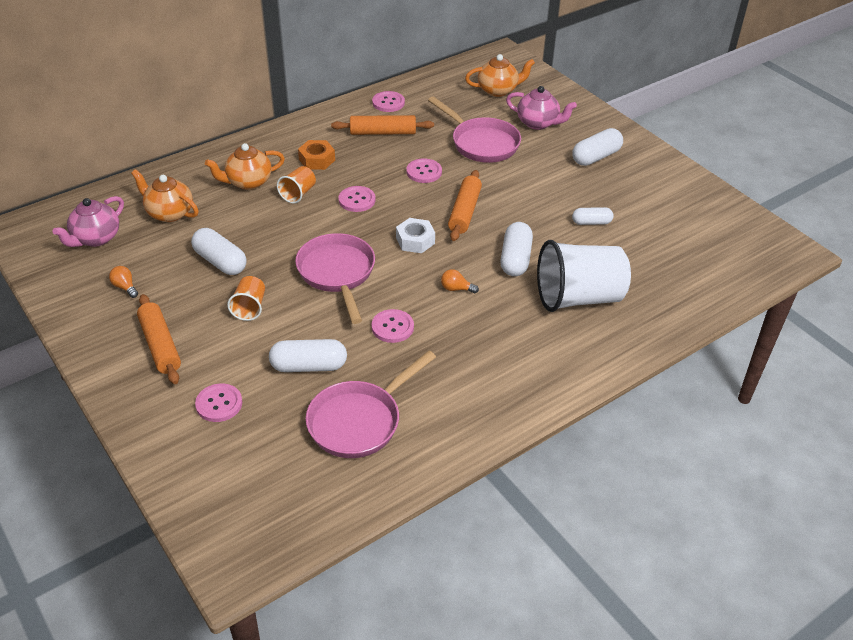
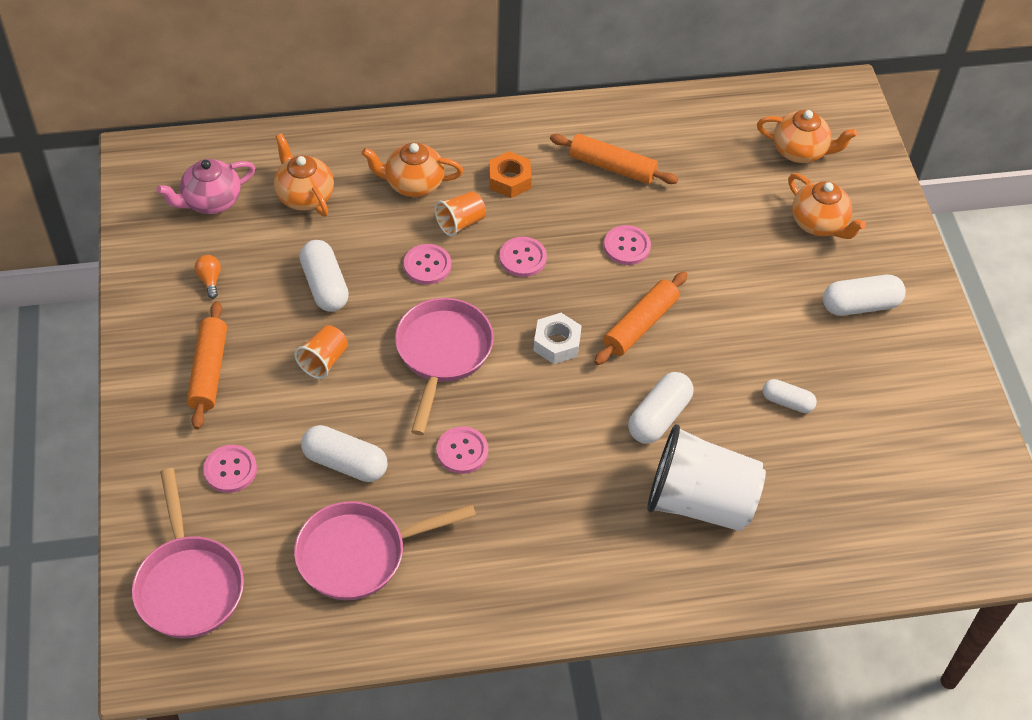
camera: 25 degrees right, 10 degrees up
(388, 103) = (646, 122): pink button -> pink button (427, 265)
(456, 289) = (564, 430): orange light bulb -> none
(481, 143) = (725, 228): pink pan -> pink pan (189, 584)
(538, 123) = (819, 223): pink teapot -> orange teapot

